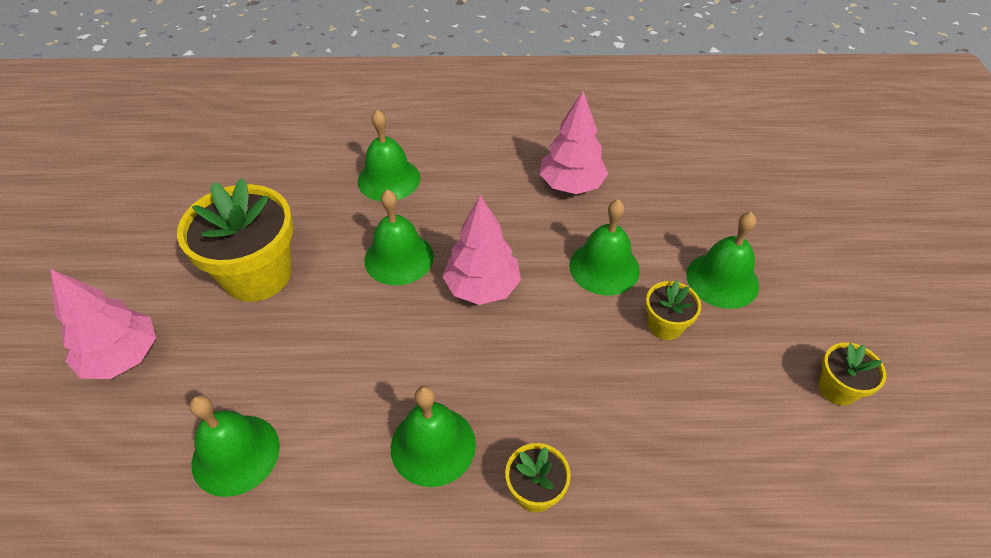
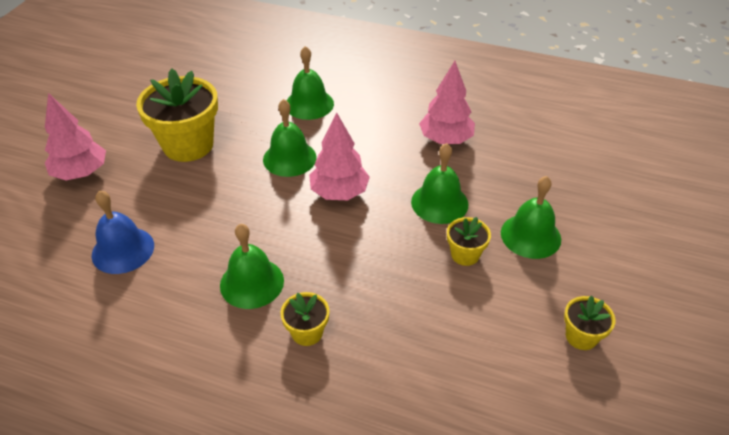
camera: 20 degrees right, 5 degrees down
(236, 454) = (123, 250): green bell -> blue bell

